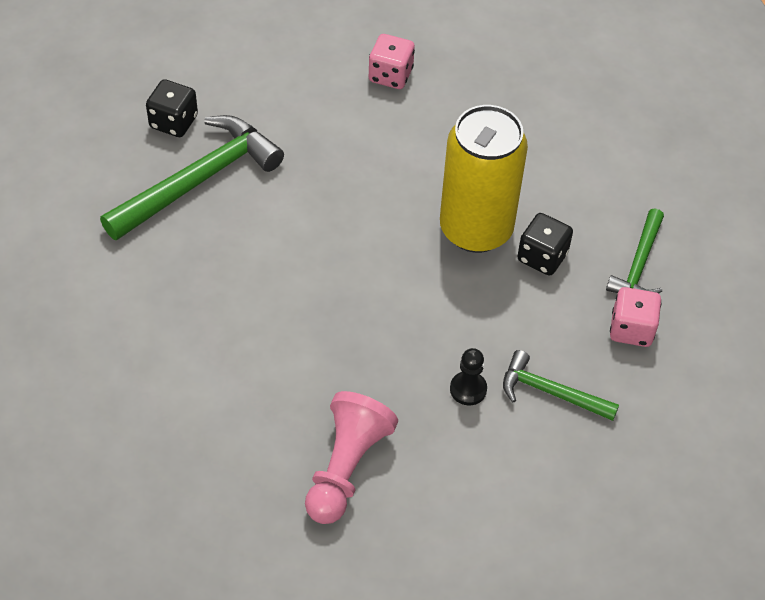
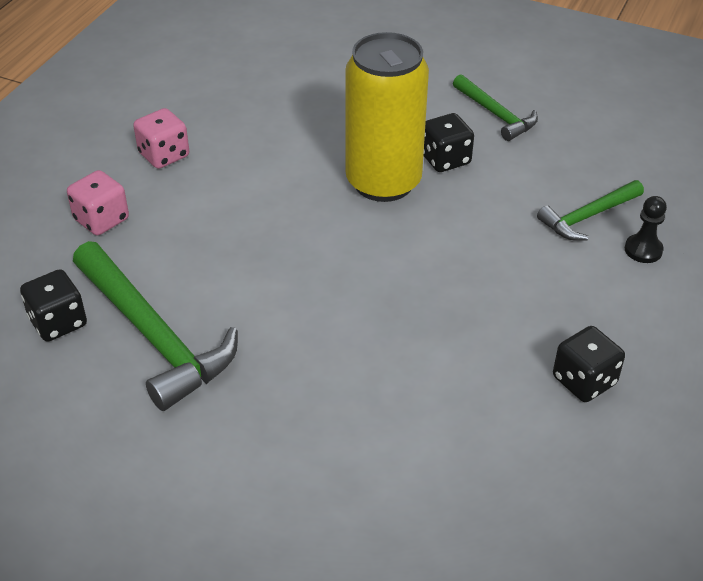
camera: 55 degrees left, 10 degrees down
(199, 181) = (153, 336): green hammer -> green hammer turned 150 degrees clockwise
(346, 467) = (584, 381): pink pawn -> black dice
(468, 389) = (550, 263): black pawn -> black pawn (643, 250)
(631, 329) = (556, 146): pink dice -> pink dice (101, 219)

